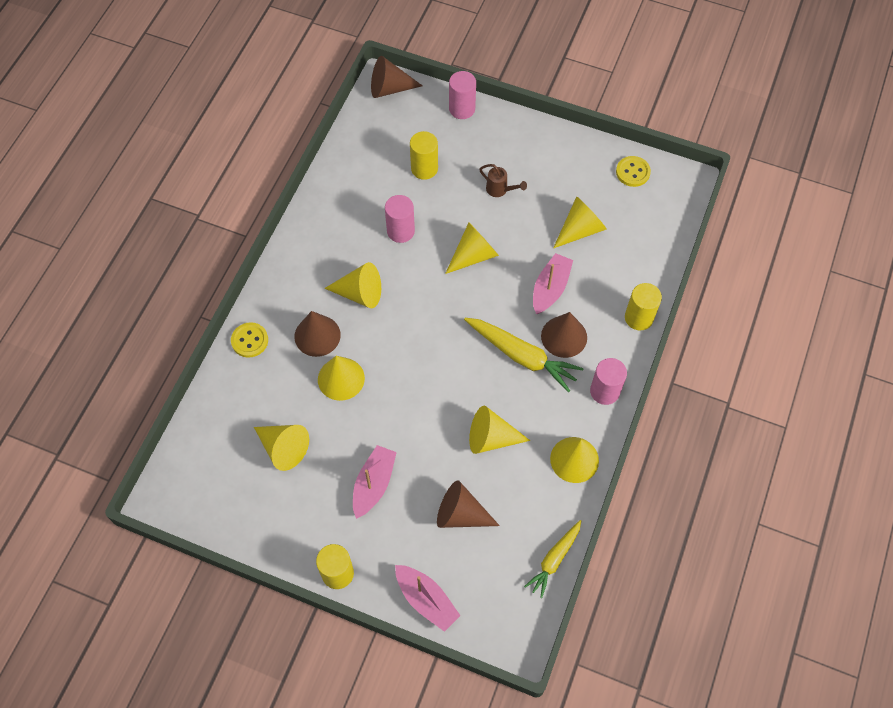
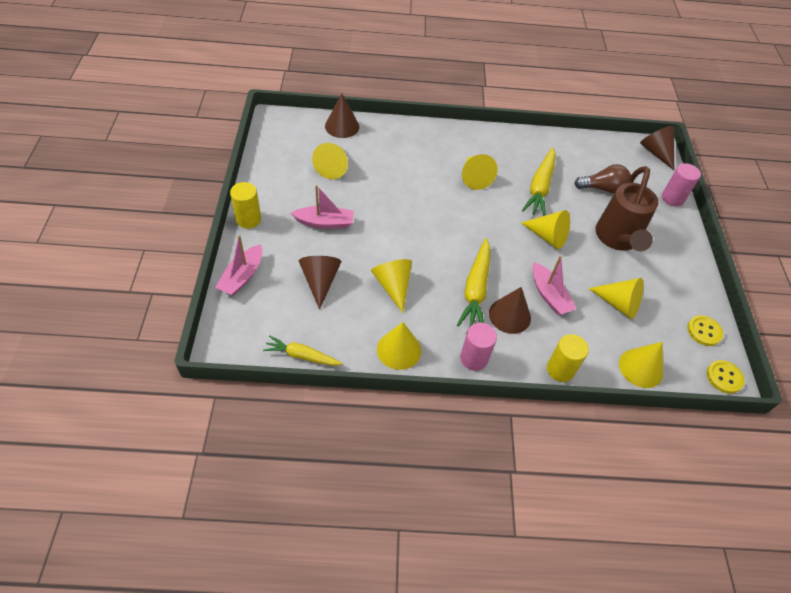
camera: 65 degrees right, 10 degrees down
(249, 340) = (406, 130): yellow button -> yellow button (724, 377)
(317, 335) = (428, 163): brown cone -> brown cone (342, 126)
(341, 378) = (400, 184): yellow cone -> yellow cone (641, 368)
(400, 231) = (540, 188): pink cylinder -> yellow carrot
(424, 168) = (602, 188): yellow cylinder -> brown light bulb
(500, 190) = (617, 240): brown watering can -> brown watering can, size x2.42
(550, 288) = (549, 295): pink boat -> pink boat turned 60 degrees clockwise

